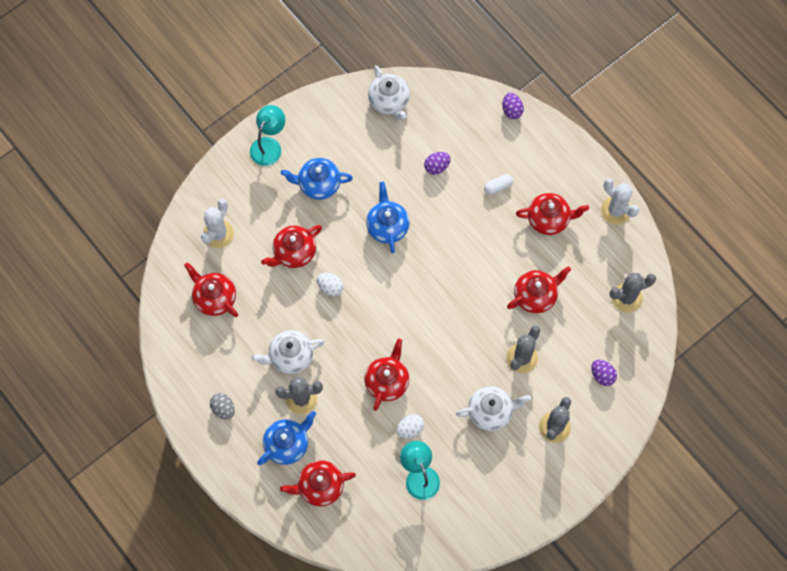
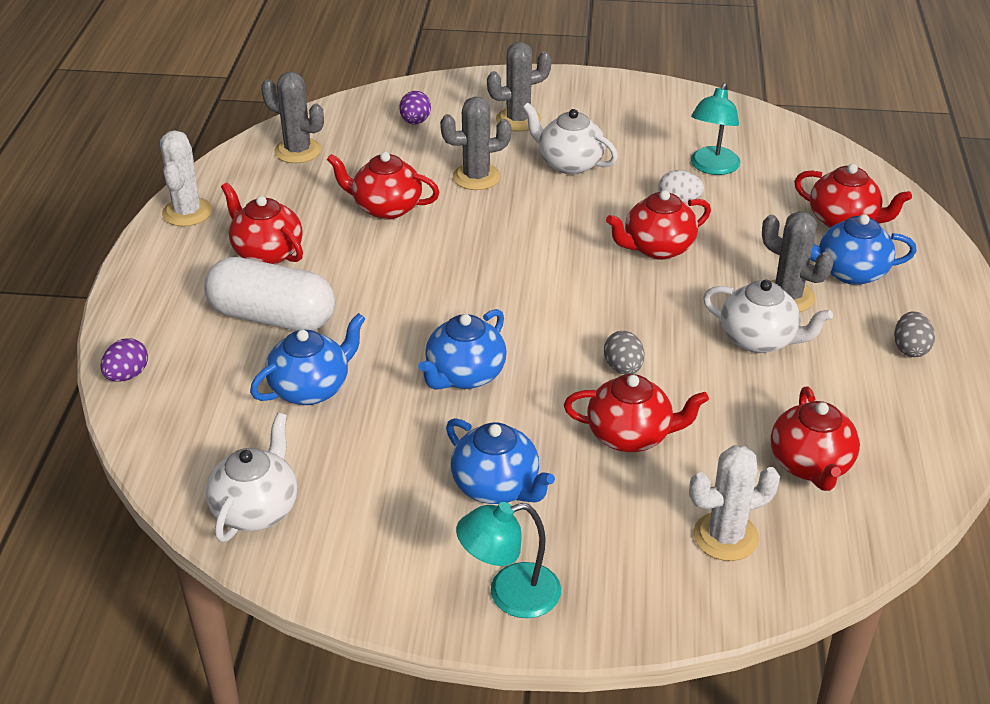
camera: 135 degrees left, 30 degrees down
(330, 287) = (623, 368): white egg -> grey egg
(436, 167) = (311, 388): purple egg -> blue teapot
(498, 187) = (272, 317): white capsule -> white capsule, size x2.41

